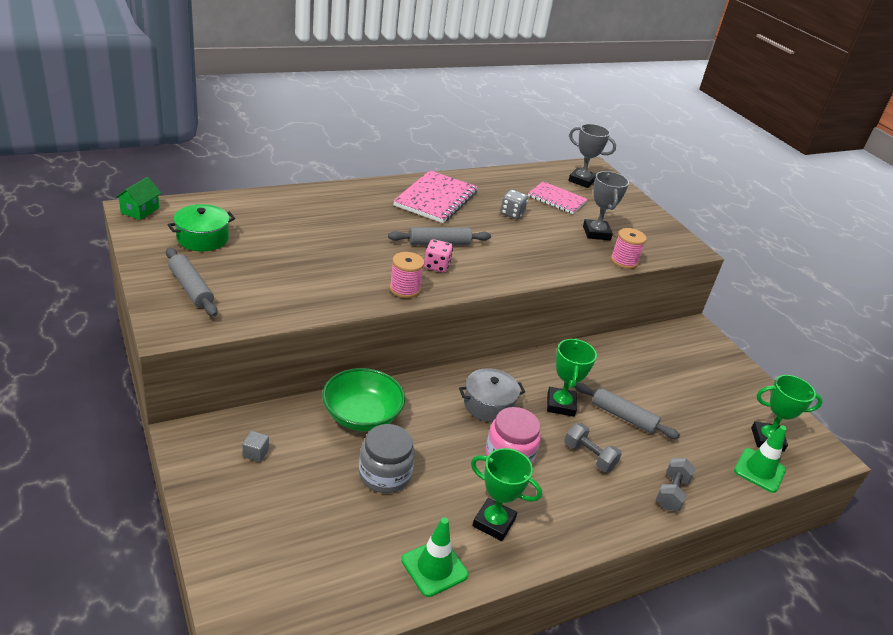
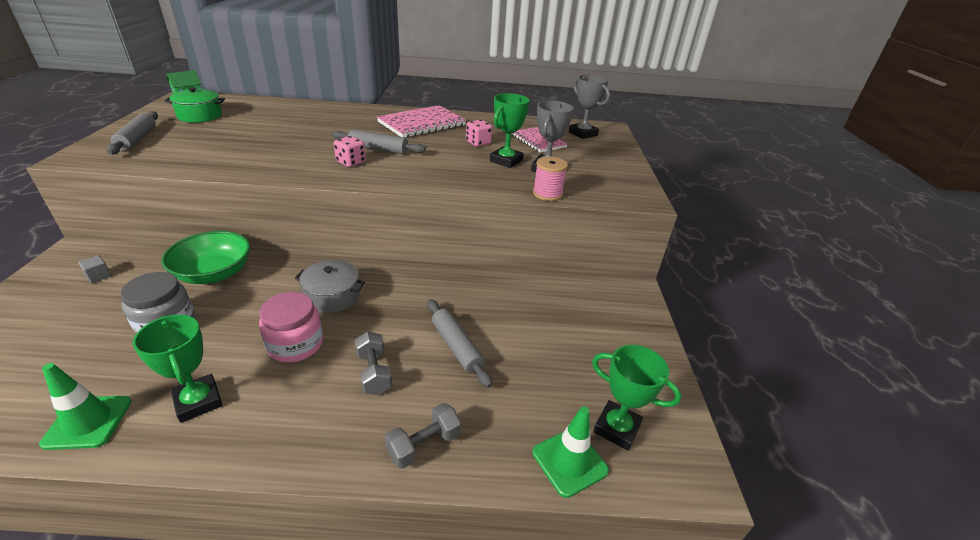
camera: 30 degrees right, 0 degrees up
(404, 289) = (296, 171): pink spool -> none
(512, 214) = (478, 143): grey dice -> pink dice
(560, 405) = (402, 316): green trophy -> green trophy (506, 161)

